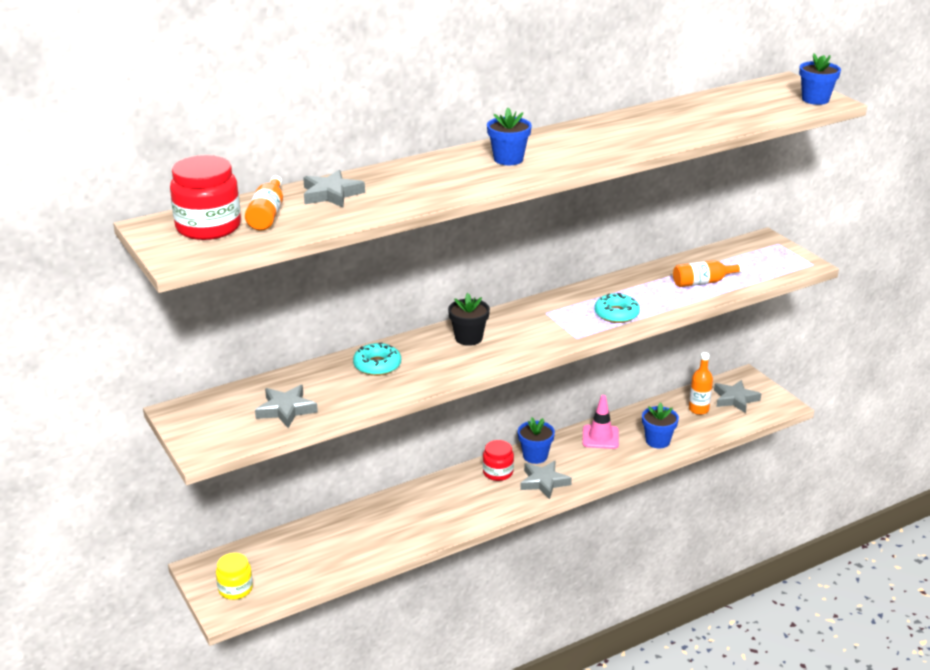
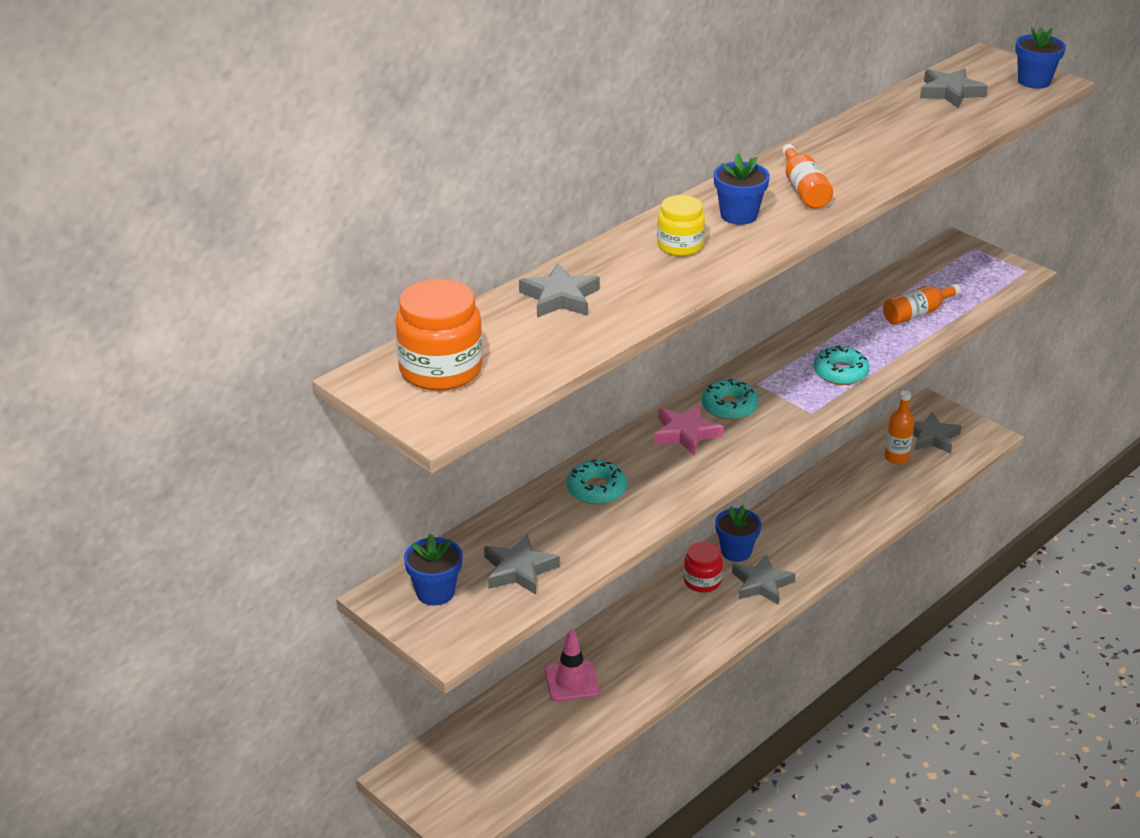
camera: 15 degrees left, 5 degrees up
(208, 227) = (441, 370): red jar -> orange jar
(235, 589) = (458, 795): yellow jar -> yellow jar (680, 246)
(267, 215) = (501, 340): orange bottle -> orange bottle (804, 189)
(468, 338) = (685, 433): black flower pot -> pink star
(514, 325) = (729, 406): none -> turquoise donut
(600, 437) = (800, 513): pink traffic cone -> pink traffic cone (571, 681)
(657, 441) = (868, 507): blue flower pot -> blue flower pot (435, 592)
(739, 100) = (950, 92): none -> grey star

